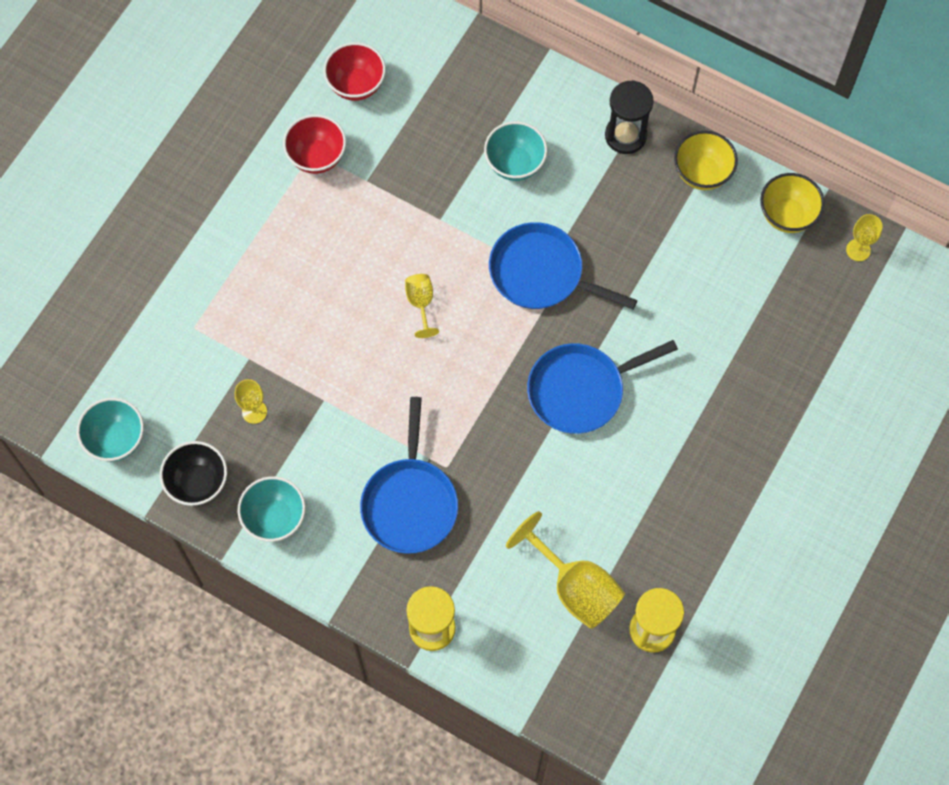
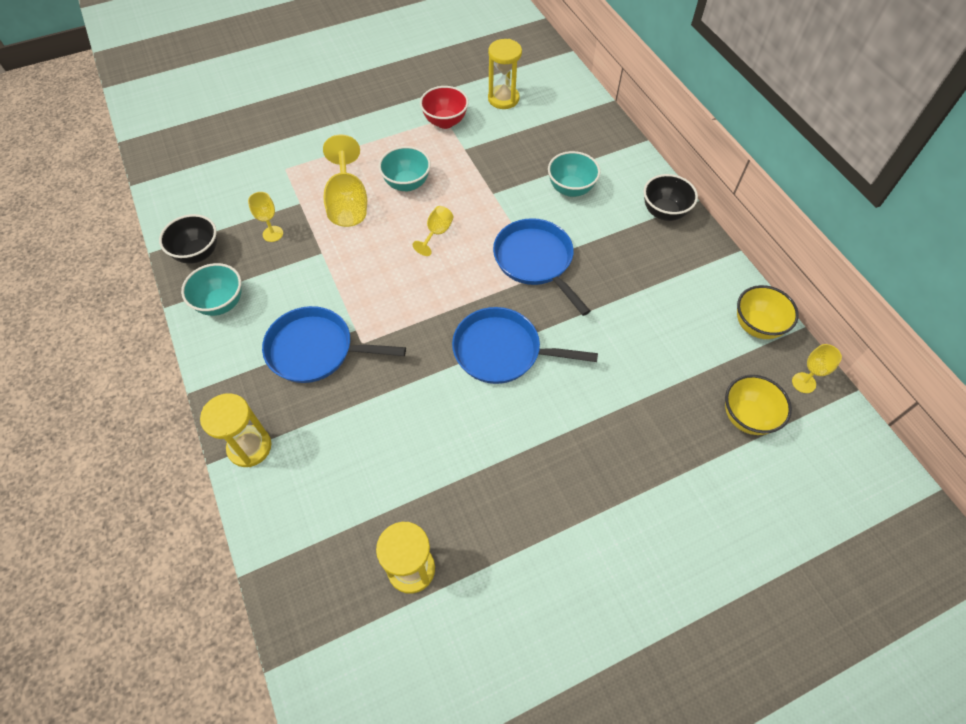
camera: 35 degrees right, 10 degrees down
(116, 439) = (179, 201): turquoise bowl -> turquoise bowl (407, 184)
(356, 85) = (503, 99): red bowl -> yellow hourglass
(410, 502) = (316, 350): blue pan -> blue pan turned 60 degrees clockwise
(575, 587) = (379, 490): yellow goblet -> yellow goblet (348, 203)
(625, 135) = (664, 212): black hourglass -> black bowl
(702, 173) = (706, 263): yellow bowl -> yellow bowl (747, 417)

